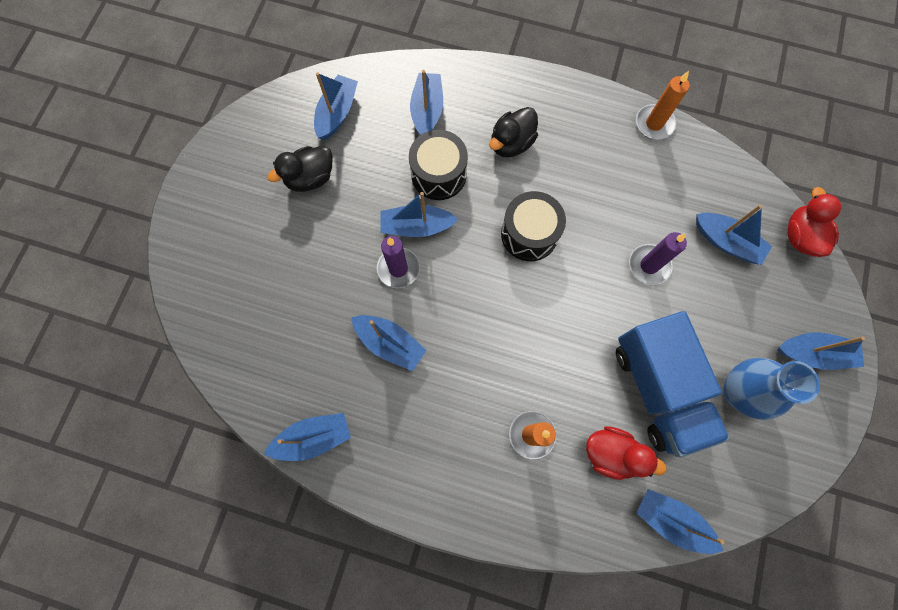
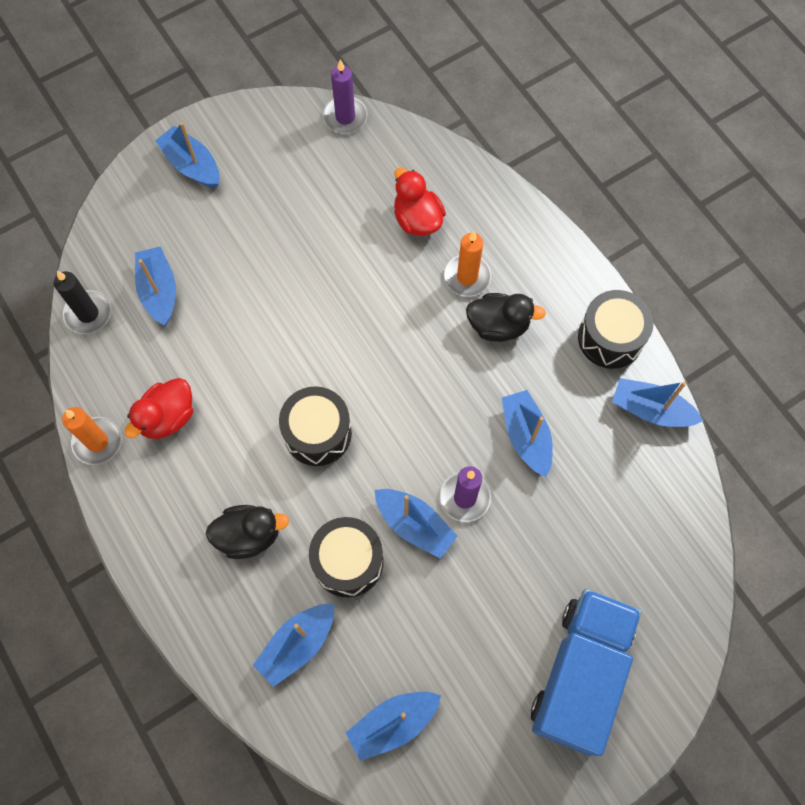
camera: 140 degrees left, 5 degrees down
(310, 178) = (479, 666): black duck -> black duck (498, 325)
(384, 474) = (610, 338): none -> black drum
(649, 265) = (243, 324): purple candle -> purple candle (345, 117)
(658, 389) = (336, 233): blue truck -> blue truck (580, 674)
(671, 520) = (416, 149): blue boat -> none
(738, 392) = (278, 185): blue vase -> none
(750, 190) = (88, 314): none -> black candle
(800, 236) = (95, 247): red duck -> red duck (167, 417)

